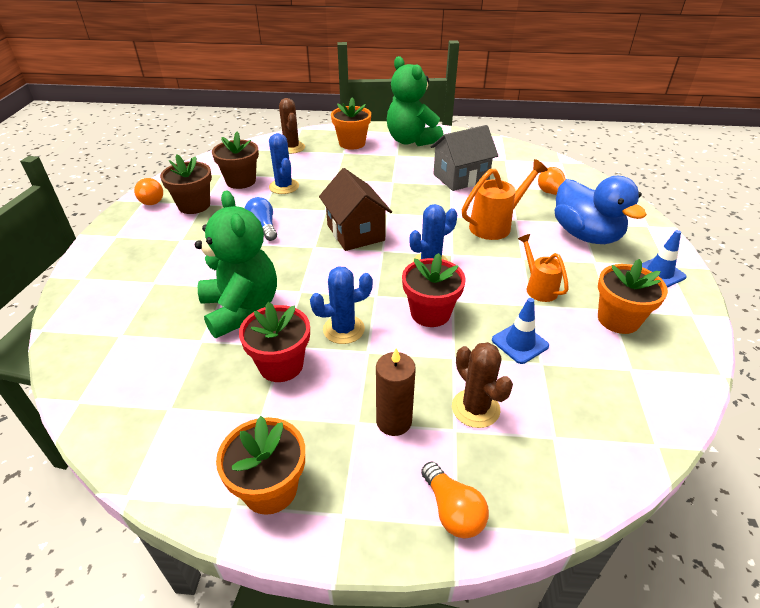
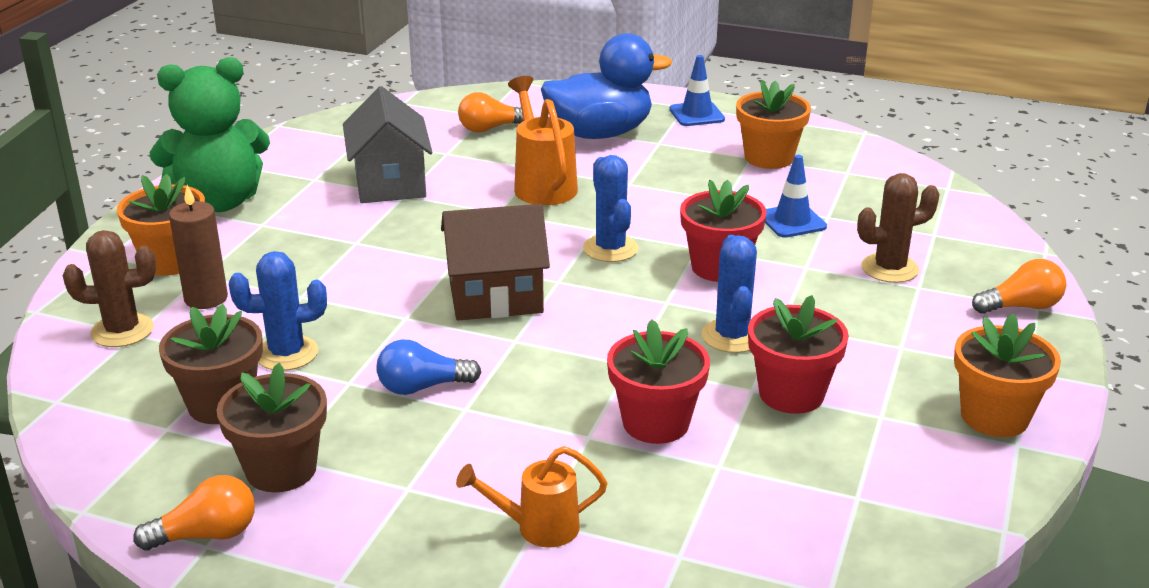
camera: 75 degrees left, 10 degrees down
(241, 309) = (655, 423): green teddy bear -> red flower pot
(394, 421) = (902, 322): brown candle -> brown candle (206, 298)
(538, 288) = (695, 187): orange watering can -> orange watering can (538, 528)

